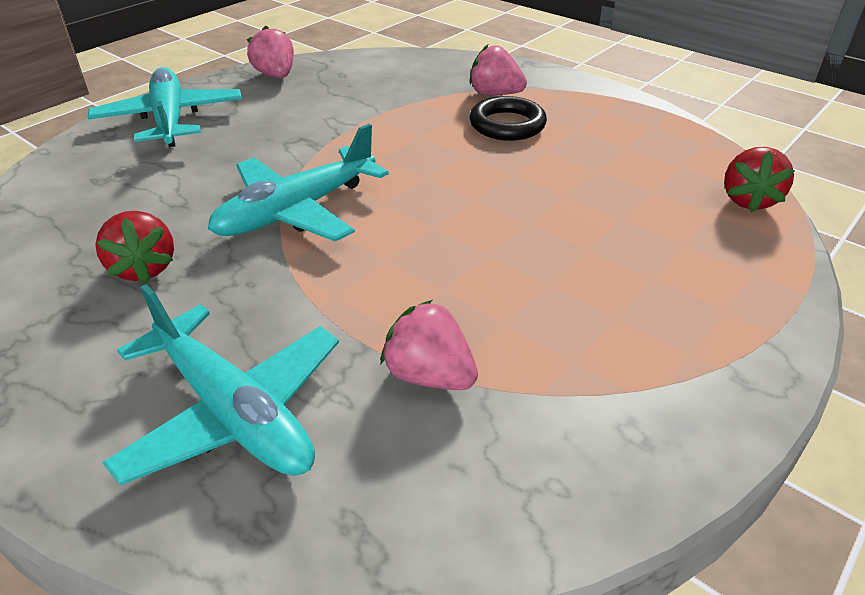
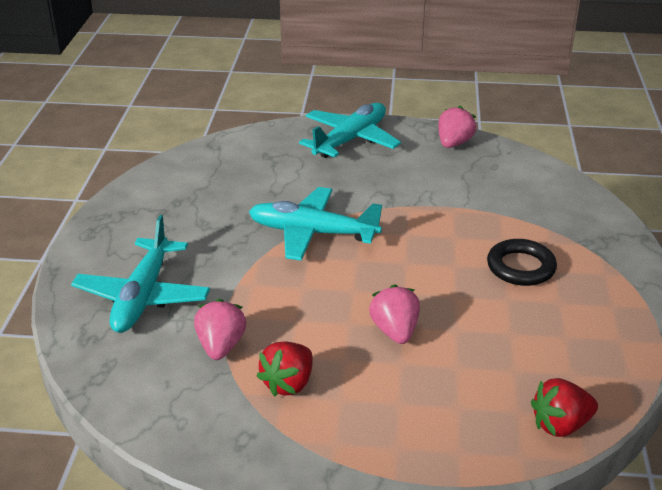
camera: 55 degrees right, 5 degrees down
(144, 268) = (212, 214): red strawberry -> red strawberry (288, 384)
(495, 94) = (561, 243): pink strawberry -> pink strawberry (395, 331)

